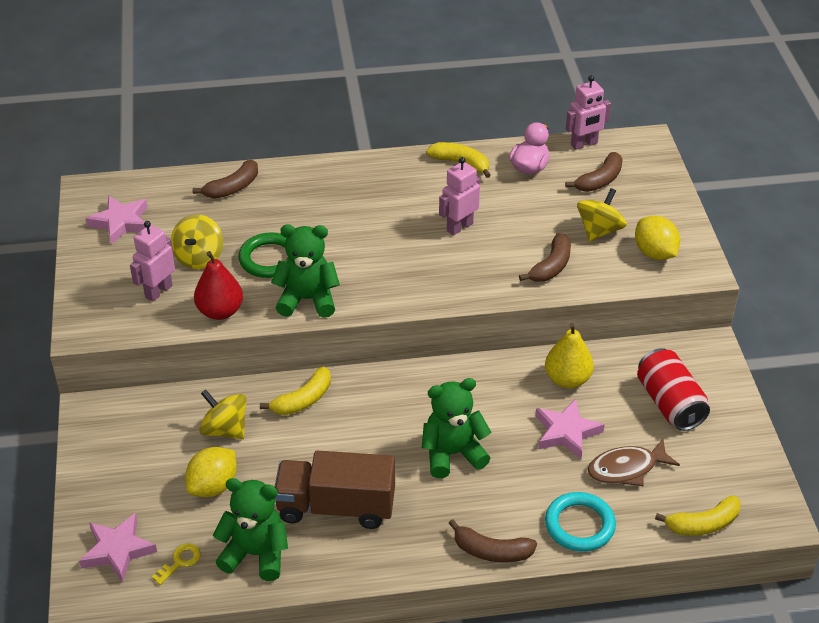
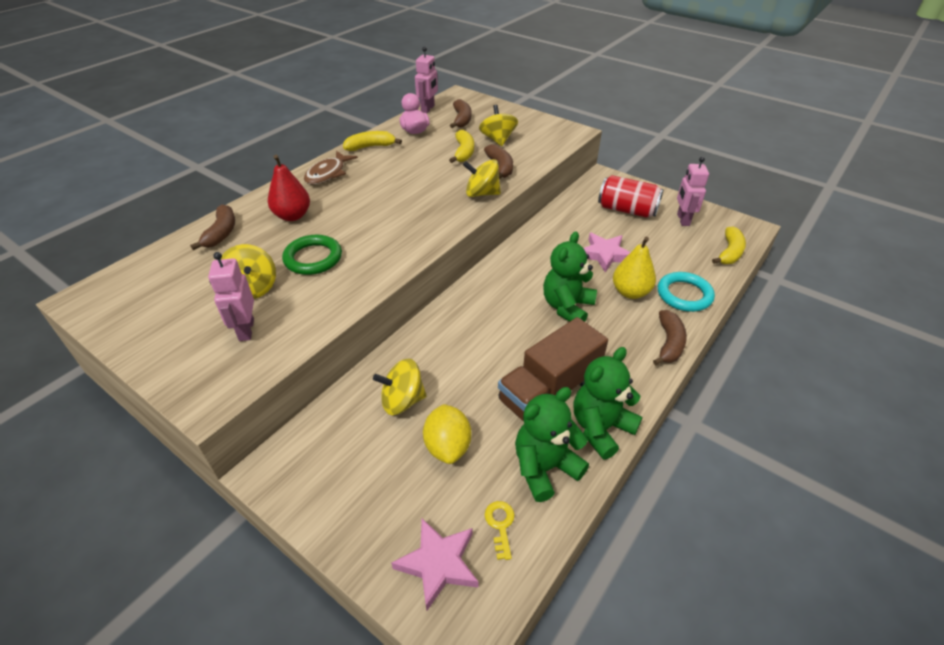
camera: 45 degrees left, 0 degrees up
(121, 222) = (145, 304): pink star -> none
(220, 311) = (320, 311): red pear -> red pear (292, 216)
(303, 400) = (432, 342): yellow banana -> yellow banana (464, 152)
(307, 299) = (377, 265): green teddy bear -> green teddy bear (601, 428)
(459, 227) = (418, 176): pink robot -> pink robot (682, 220)
(489, 285) = (482, 193): none -> yellow spinning top
(491, 551) = (669, 343): brown banana -> brown banana turned 45 degrees counterclockwise
(567, 379) = (564, 230): yellow pear -> yellow pear (630, 292)
(626, 468) = (658, 252): brown fish -> brown fish (328, 174)
(654, 253) = (541, 135): yellow lemon -> none

